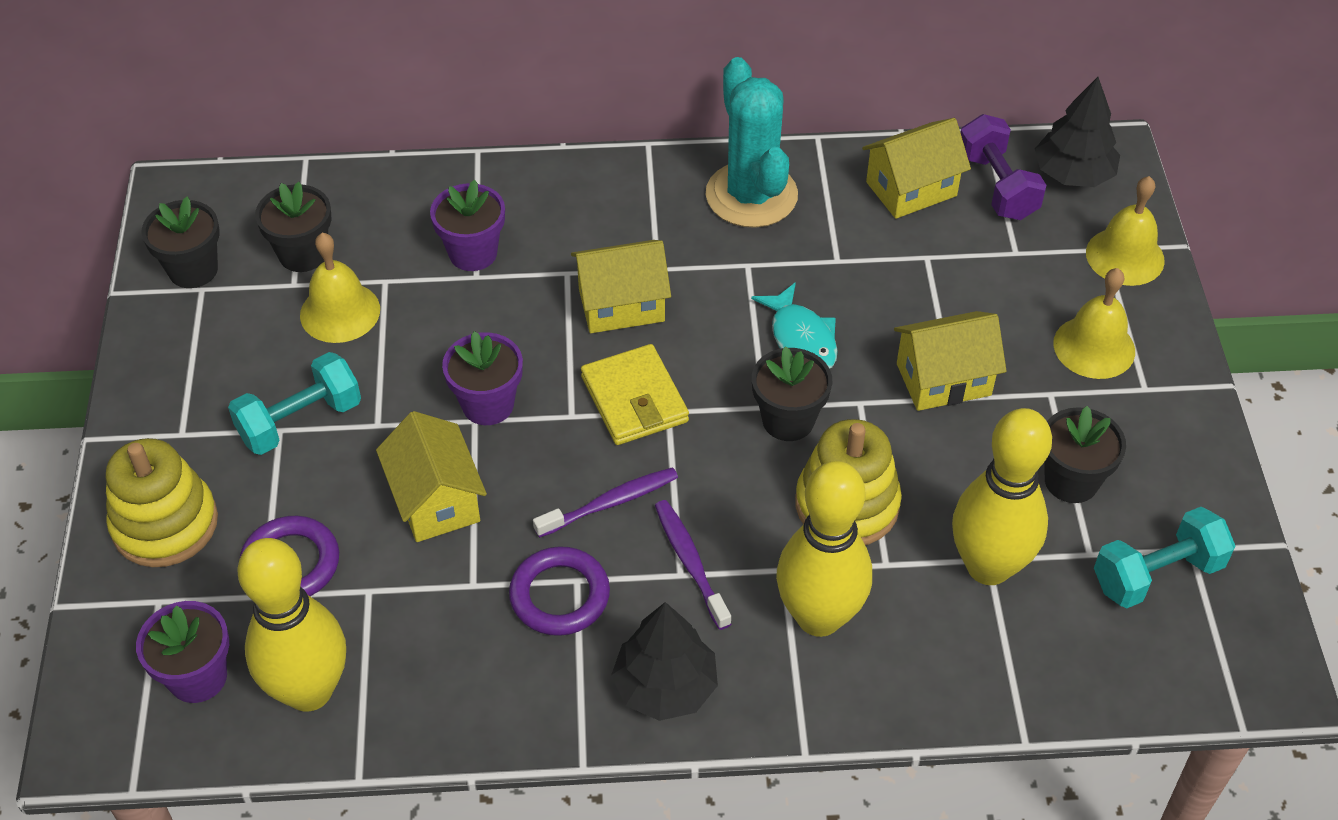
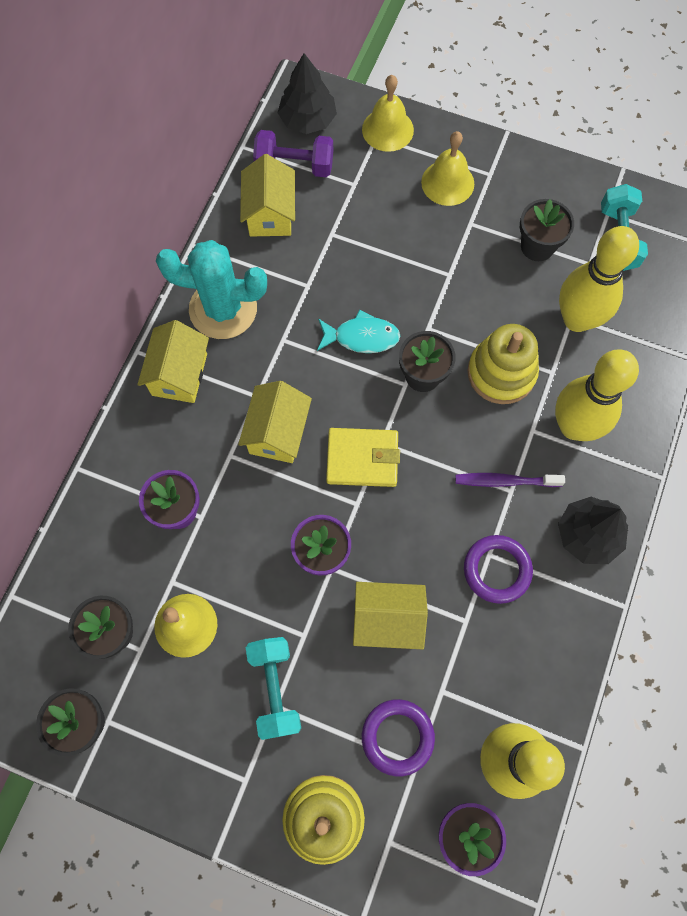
camera: 65 degrees left, 20 degrees up
(610, 503) = (439, 509): purple toothbrush -> none
(943, 379) = (433, 274): yellow house -> yellow house (179, 374)

